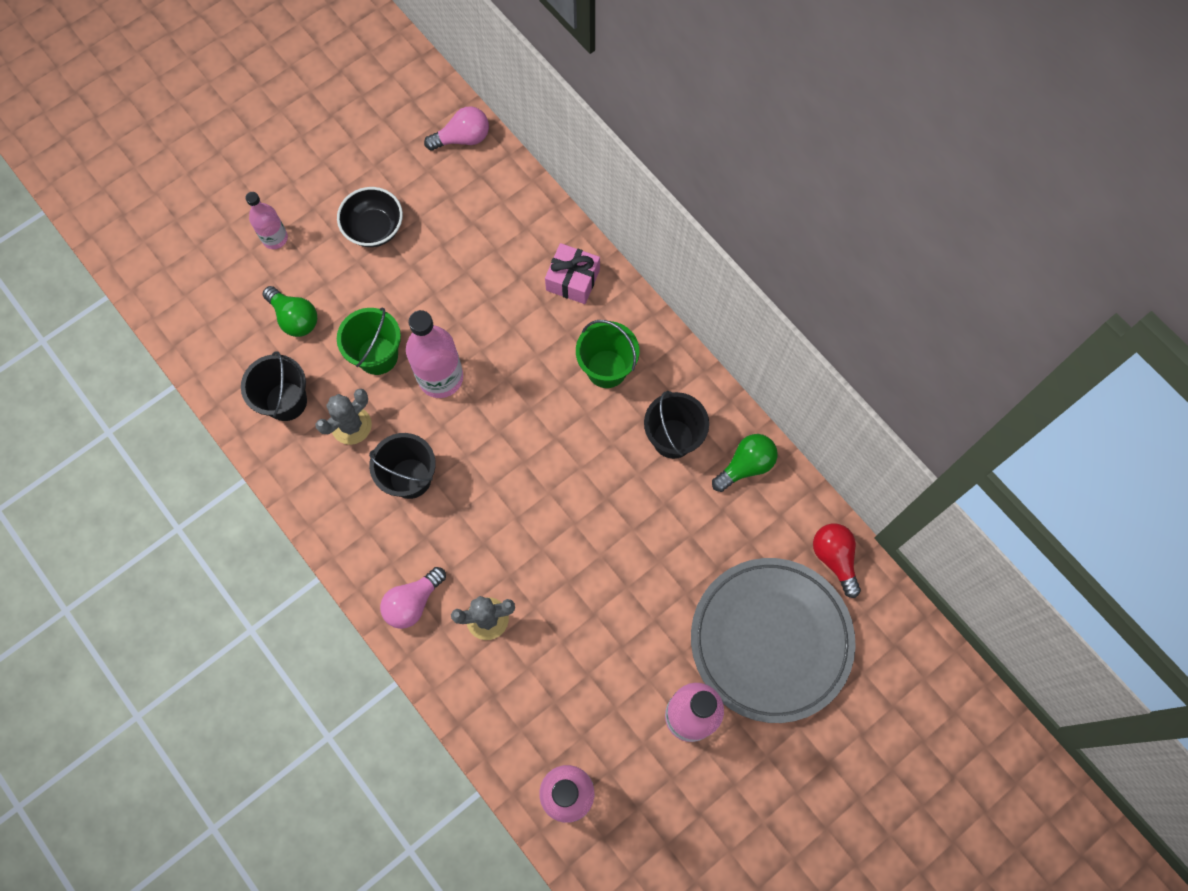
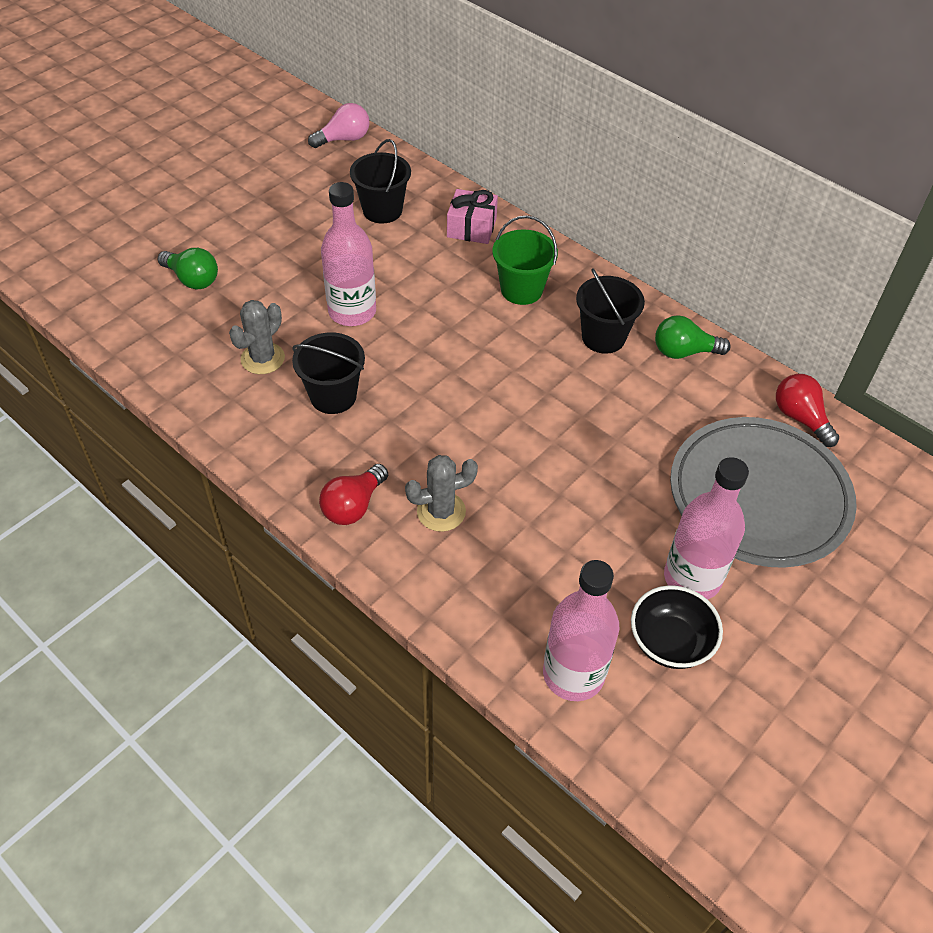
camera: 10 degrees left, 20 degrees down
(275, 238) = (166, 222): pink bottle -> none
(286, 401) = (189, 345): black bucket -> black bucket (382, 210)
(374, 228) = (267, 207): black bowl -> black bowl (670, 642)
(377, 355) = (283, 300): green bucket -> none
(413, 602) = (353, 506): pink light bulb -> red light bulb
(745, 466) = (684, 352): green light bulb -> green light bulb turned 135 degrees counterclockwise

